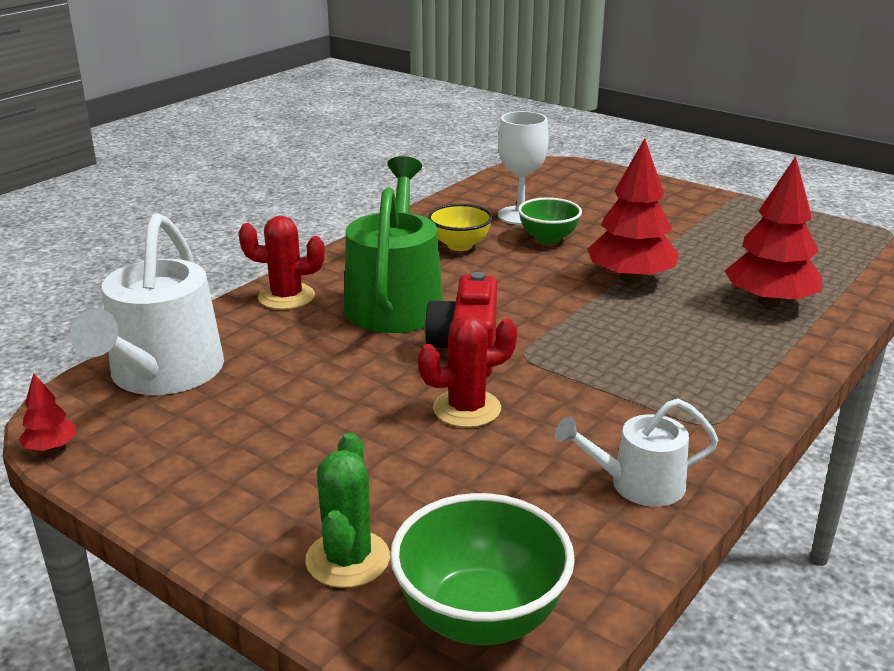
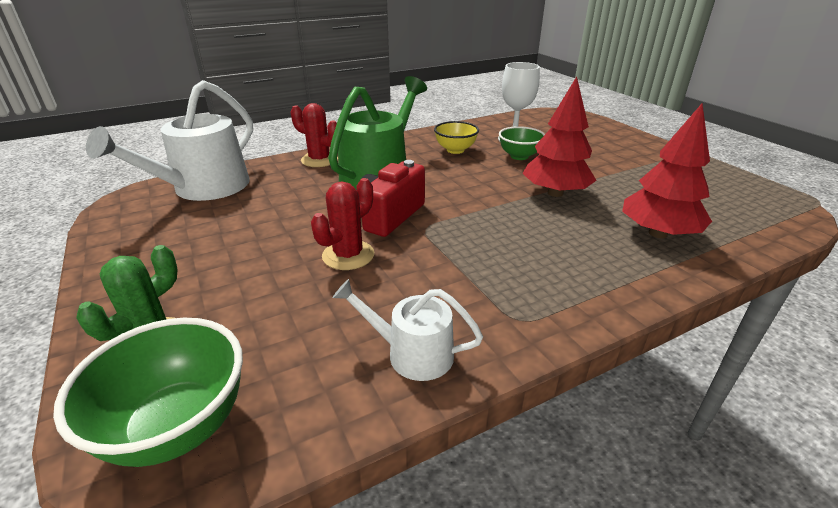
camera: 25 degrees right, 5 degrees up
(51, 447) = (101, 215): red tree -> none
(467, 409) = (348, 255): red cactus -> red cactus turned 60 degrees counterclockwise

